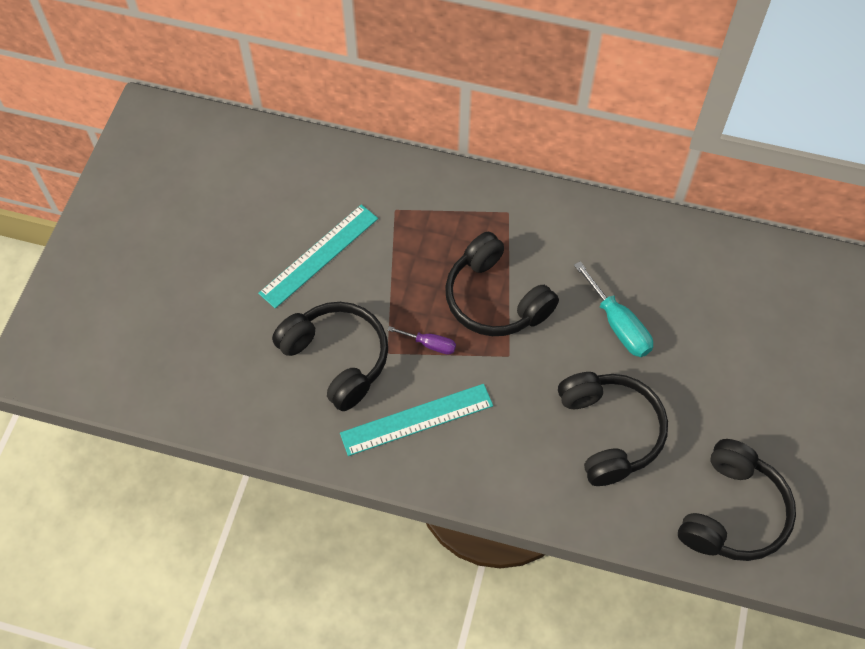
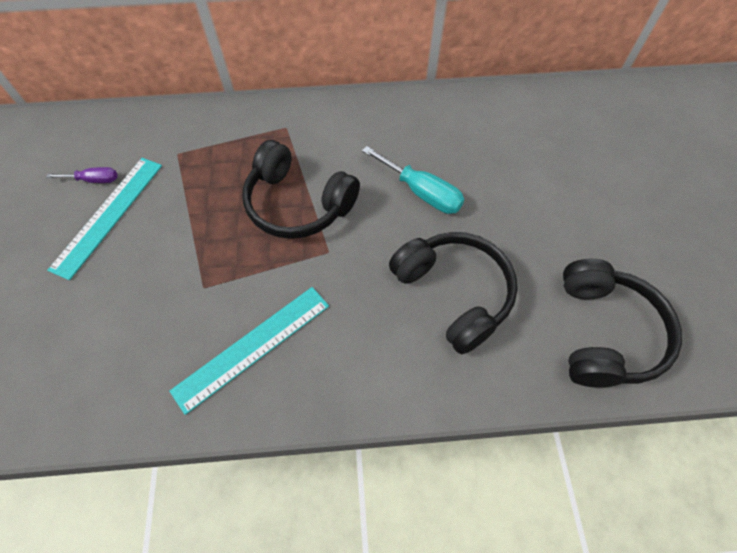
camera: 20 degrees left, 0 degrees up
(337, 358) = (149, 311): black headphones -> none
(430, 344) = (245, 265): purple screwdriver -> purple screwdriver (94, 180)

